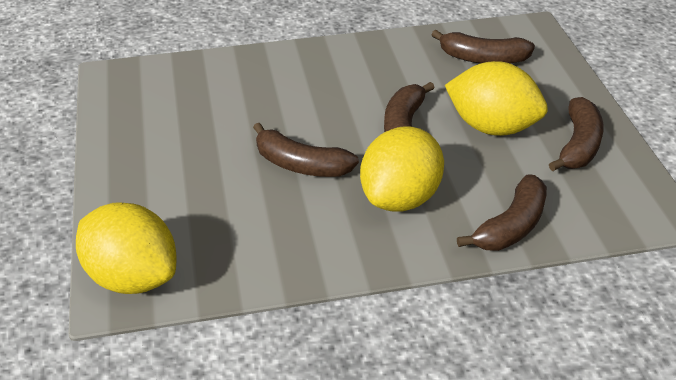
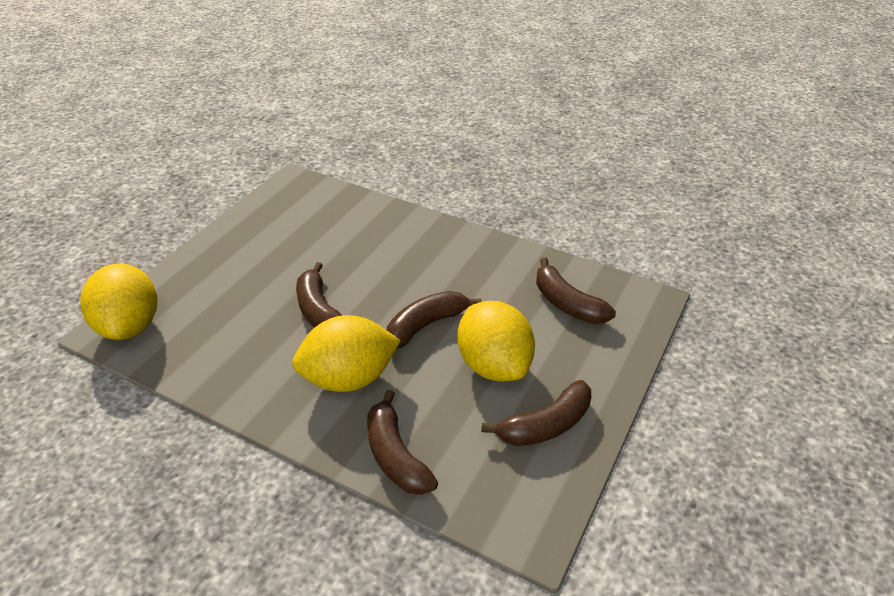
camera: 40 degrees right, 0 degrees up
(511, 226) = (395, 455): brown banana -> brown banana turned 75 degrees clockwise

